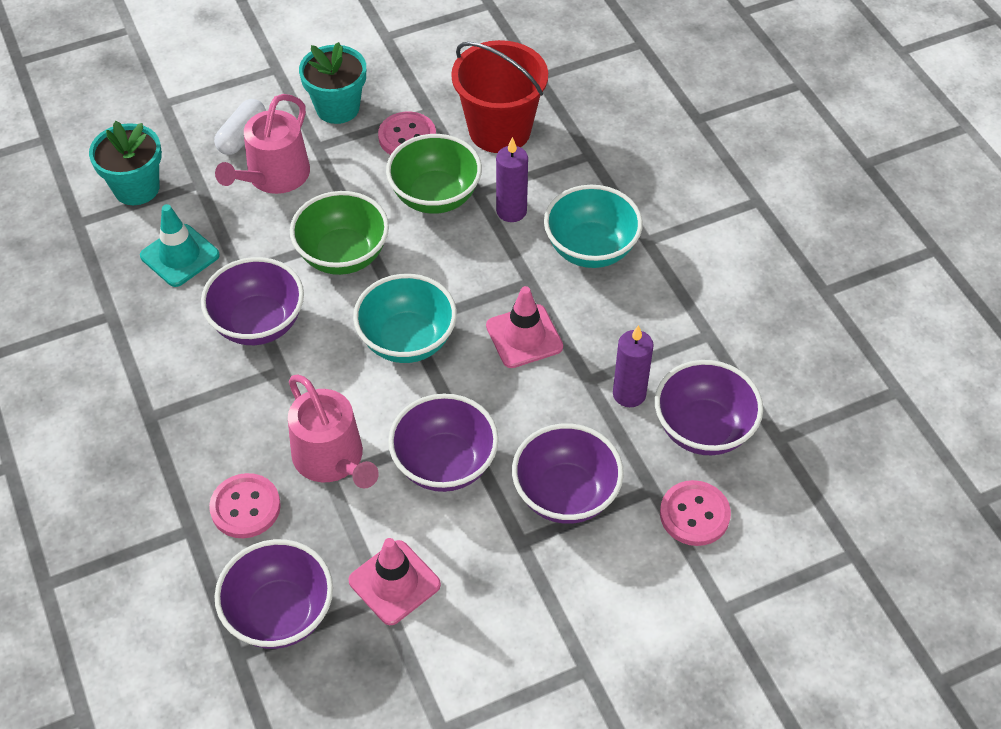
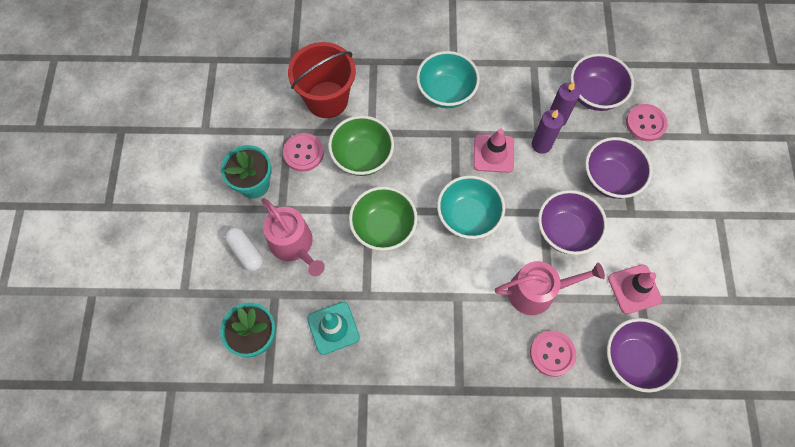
camera: 65 degrees left, 15 degrees up
(258, 323) = (415, 298): purple bowl -> none
(511, 211) = (396, 120): purple candle -> purple candle (541, 145)

